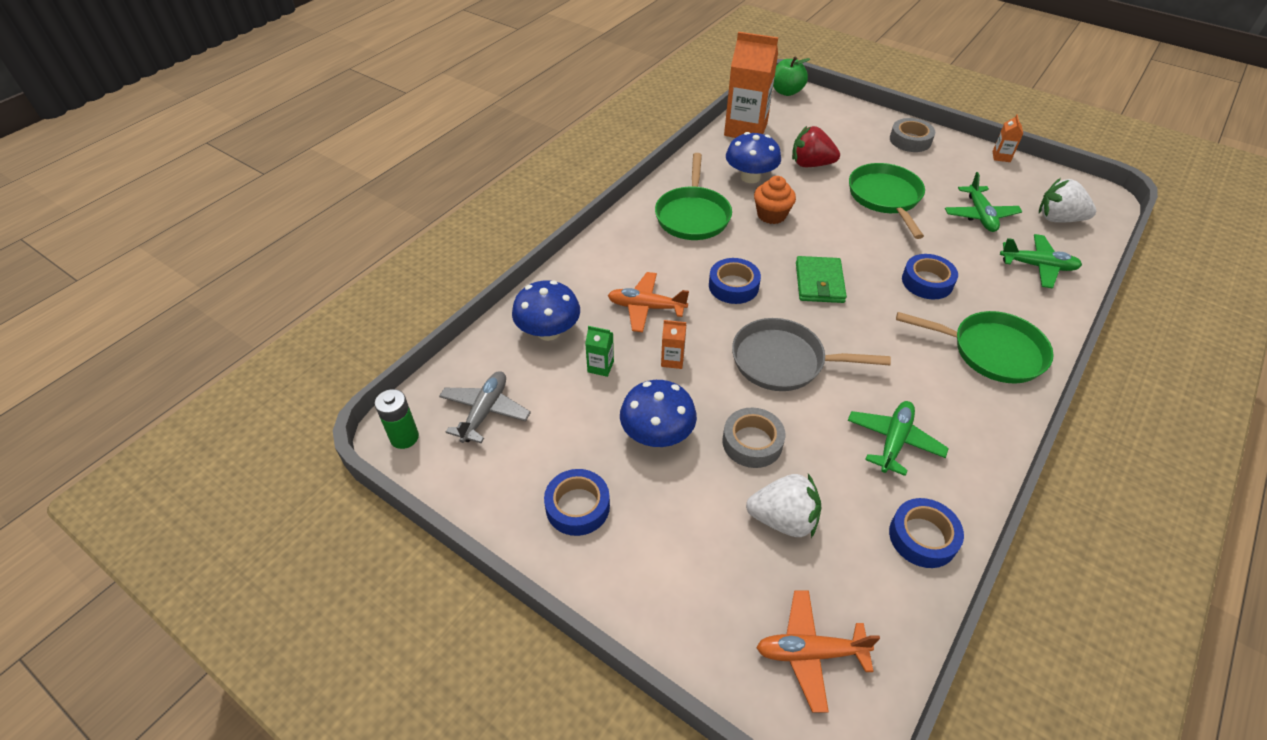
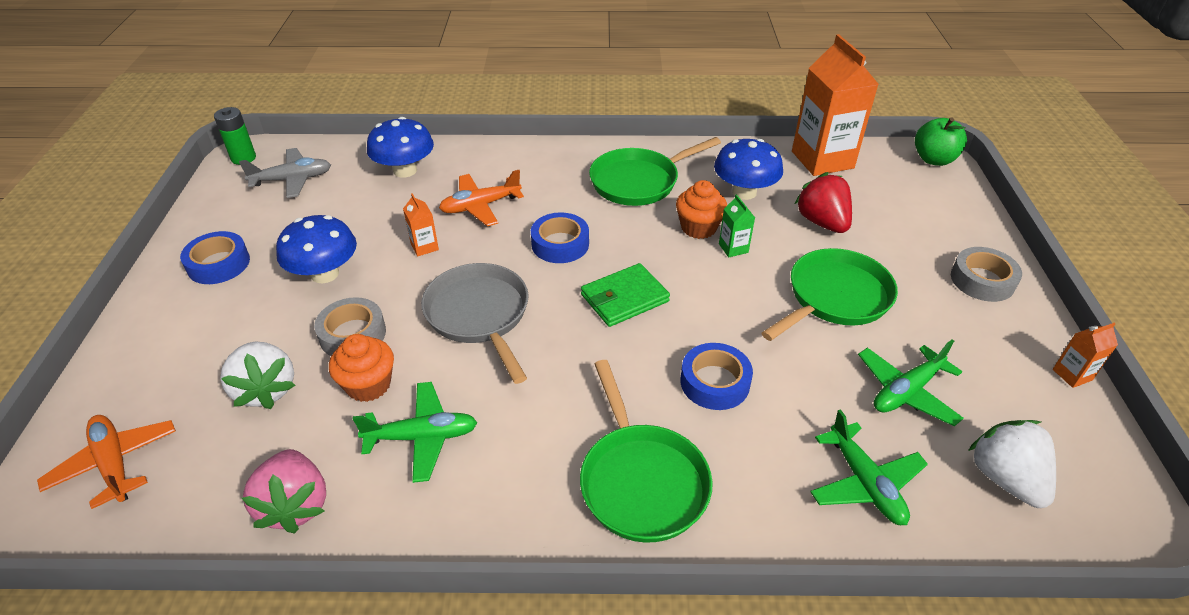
camera: 55 degrees right, 5 degrees down
(600, 366) = (384, 212): green carton -> green carton (733, 248)
(646, 307) = (480, 206): orange plane -> orange plane turned 90 degrees counterclockwise
(819, 452) = (368, 385): none -> orange cupcake
(922, 537) = (295, 505): blue tape -> pink strawberry

